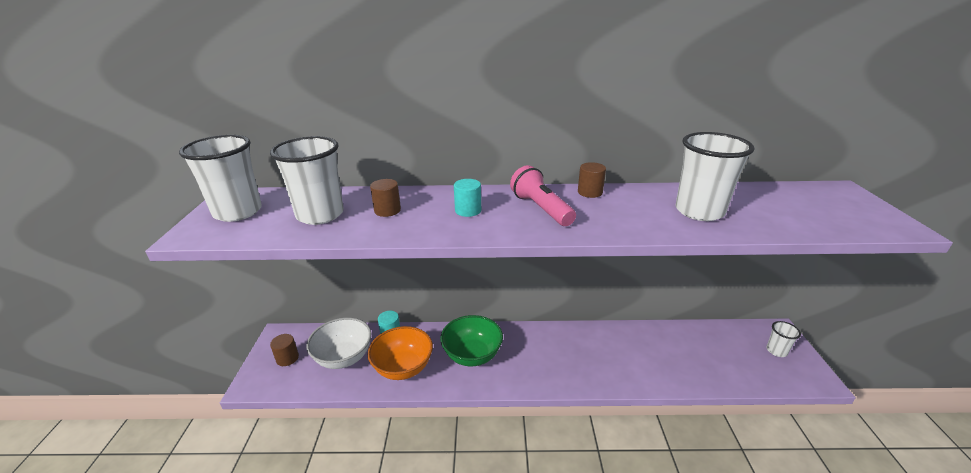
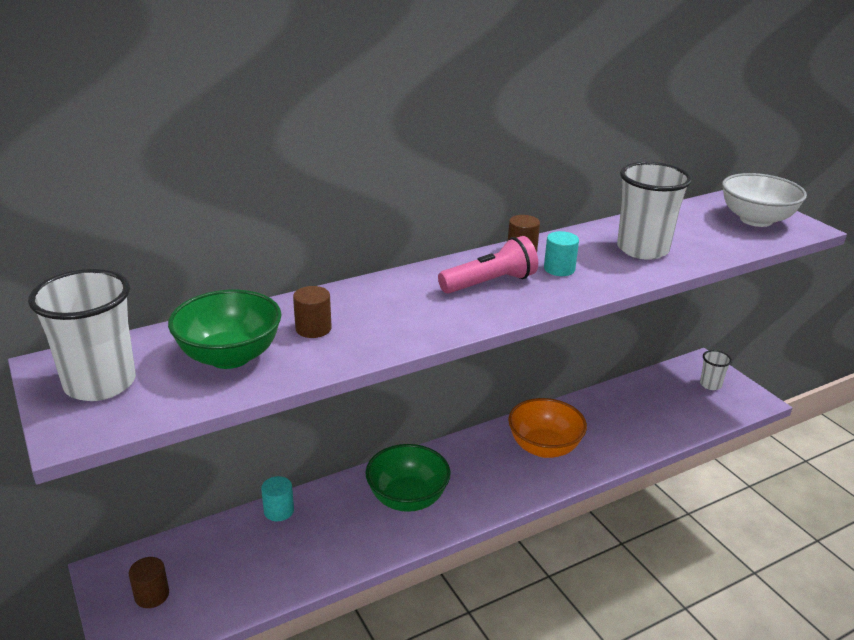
camera: 30 degrees left, 0 degrees up
(320, 215) = (230, 356): white cup -> green bowl
(344, 357) = (238, 563): white bowl -> white bowl (756, 220)
(403, 368) = (331, 544): orange bowl -> orange bowl (544, 447)
(468, 210) = (411, 304): turquoise cylinder -> turquoise cylinder (559, 269)
(541, 209) = (490, 283): pink flashlight -> pink flashlight turned 120 degrees clockwise

